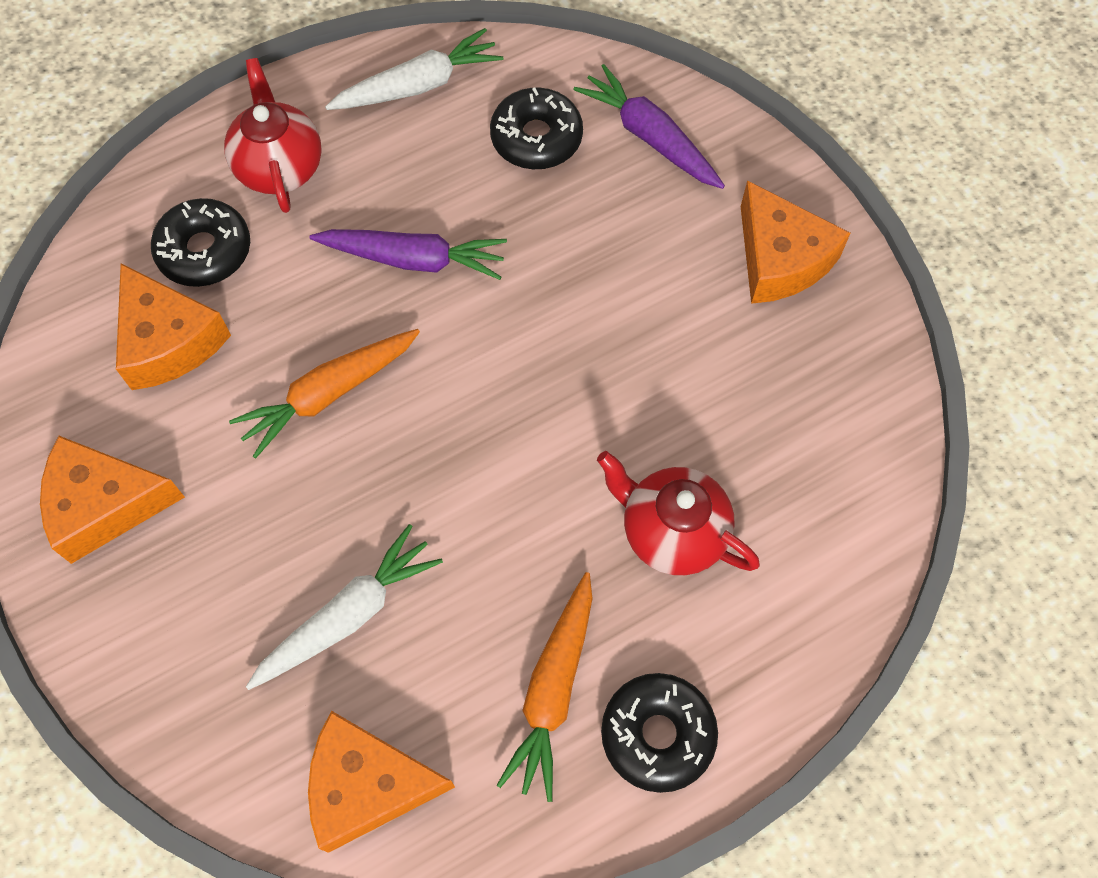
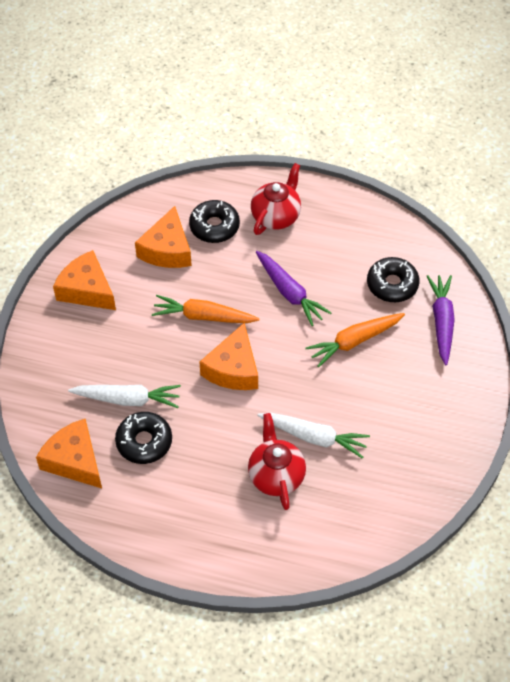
camera: 45 degrees right, 10 degrees down
(418, 85) = (366, 226): white carrot -> white carrot (314, 437)
(553, 690) = (170, 489): orange carrot -> orange carrot (354, 341)
(657, 734) = (190, 538): black donut -> black donut (144, 442)
(780, 259) = (441, 414): orange cheese -> orange cheese (233, 369)

